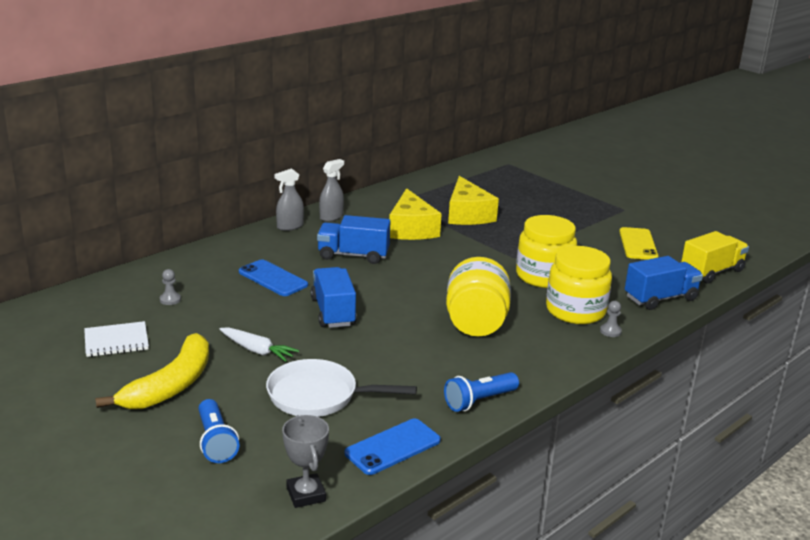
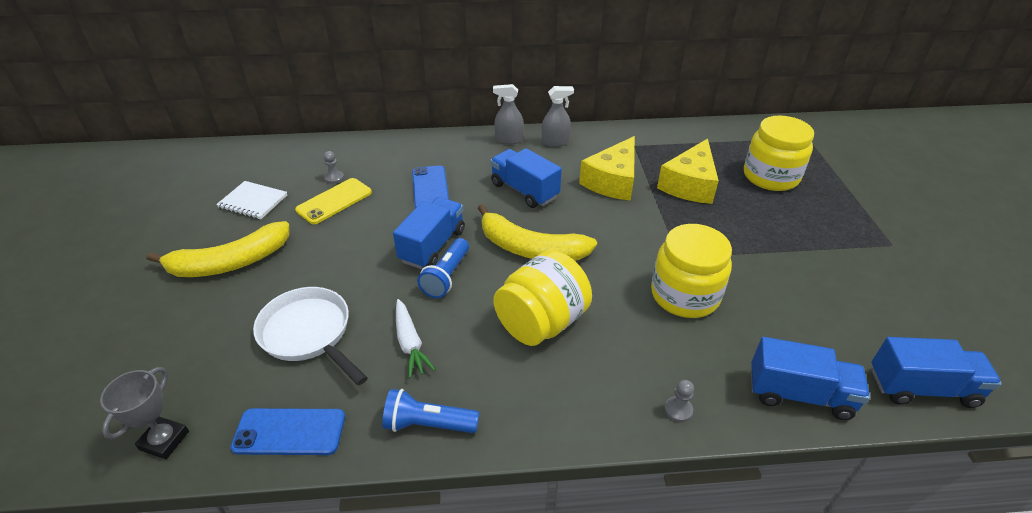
camera: 40 degrees right, 15 degrees up
(215, 442) = (184, 338): blue flashlight -> blue flashlight (446, 276)
(257, 350) = (327, 259): white carrot -> white carrot (410, 343)
(410, 287) = (531, 248): none -> yellow banana
(575, 311) = (668, 359): yellow jar -> yellow jar (770, 176)
(638, 244) = (856, 300): yellow phone -> yellow phone (334, 201)
(711, 272) = (922, 388): yellow truck -> blue truck

